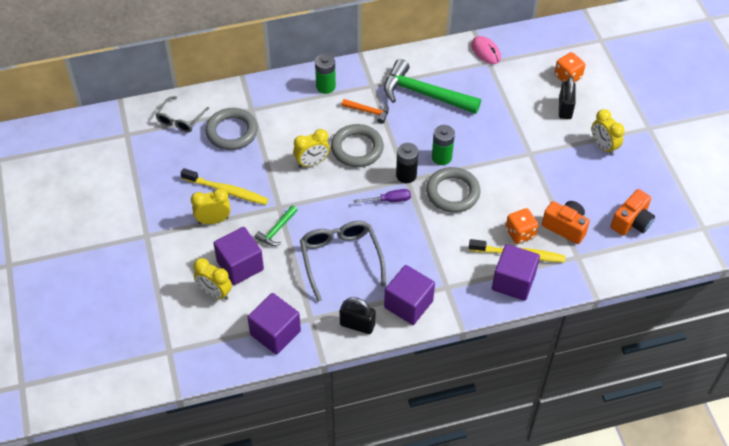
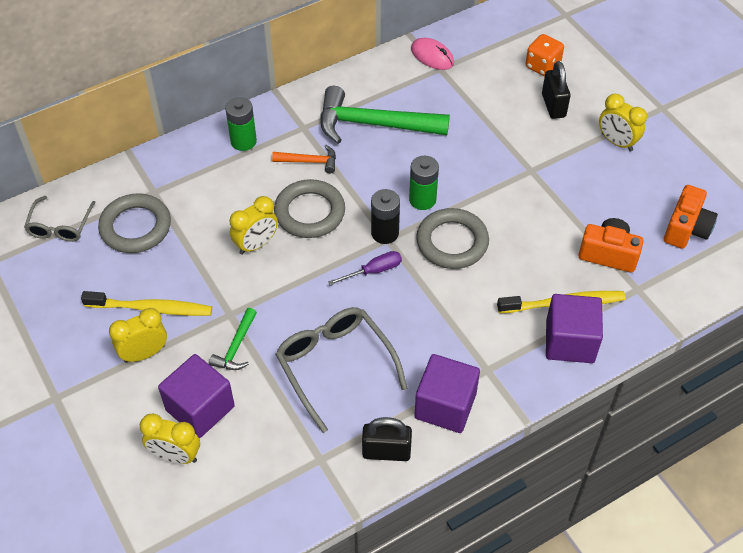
camera: 15 degrees left, 0 degrees up
(275, 333) = (277, 492): purple cube -> none
(520, 233) = (555, 275): orange dice -> none

